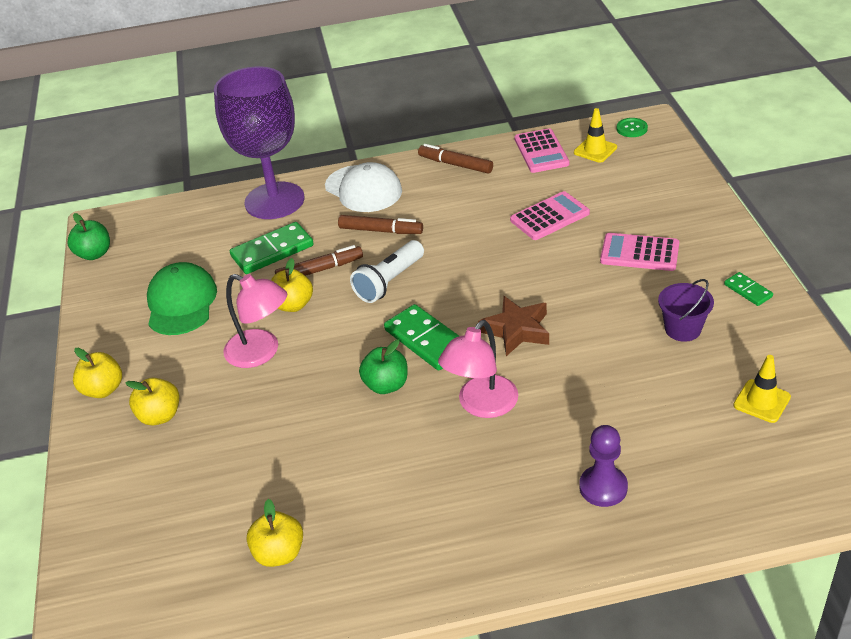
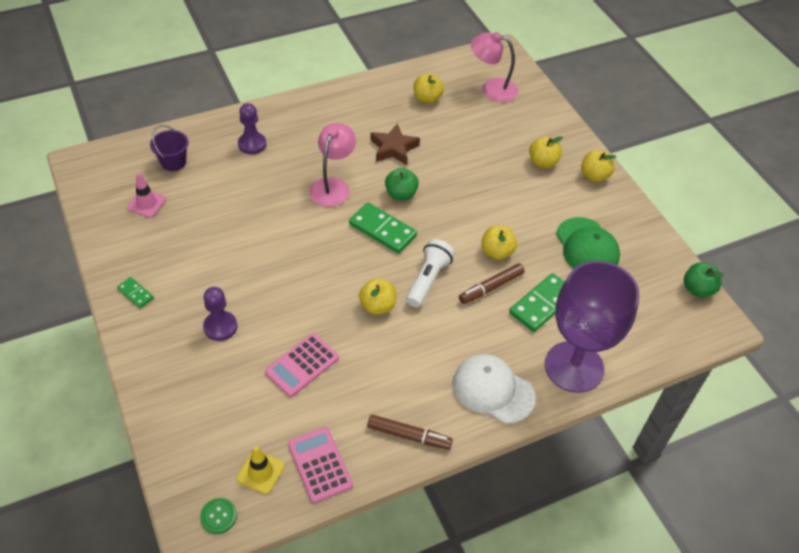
camera: 160 degrees right, 10 degrees up
(261, 353) = (500, 211): pink lamp -> pink lamp (492, 88)
(381, 230) = (455, 335): brown marker -> none
(456, 261) = (377, 306): none -> yellow apple
(517, 330) = (317, 243): brown star -> brown star (393, 148)
(639, 253) = (220, 327): pink calculator -> purple pawn
(683, 329) = (192, 254): purple bucket -> purple bucket (173, 162)
(761, 401) = (146, 203): yellow traffic cone -> pink traffic cone

